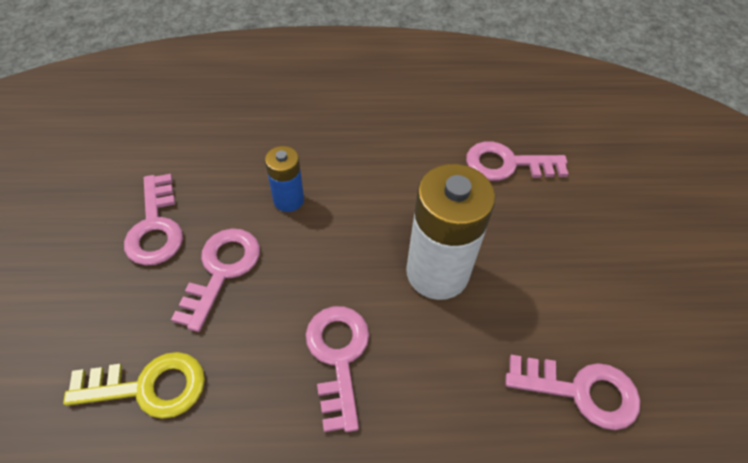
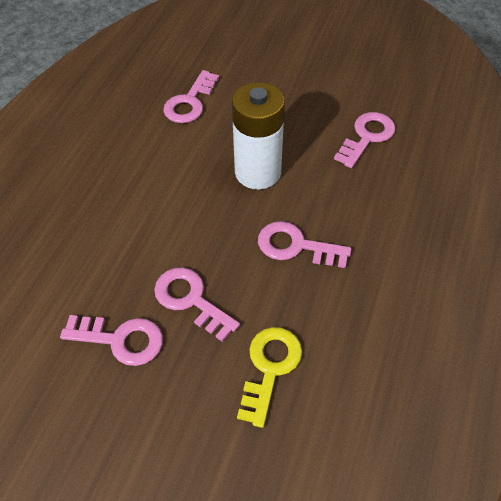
camera: 65 degrees left, 0 degrees up
(288, 200) = (146, 239): blue battery -> none

